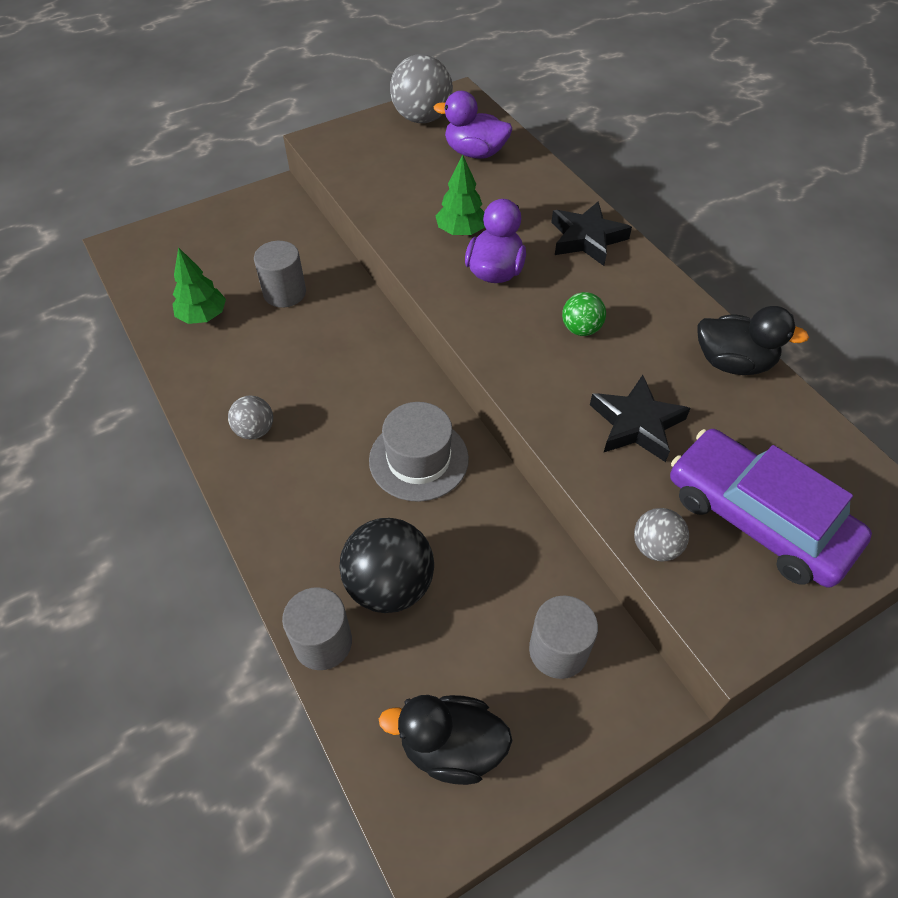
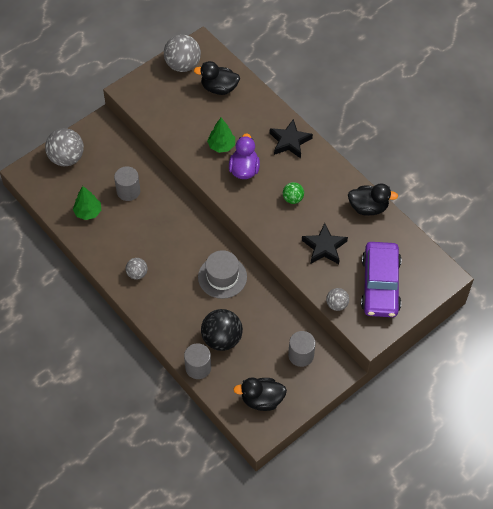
camera: 10 degrees left, 5 degrees up
(199, 233) = (66, 158): none -> grey ball
(475, 153) = (219, 88): purple duck -> black duck
(757, 518) = (380, 285): purple car -> purple car turned 120 degrees counterclockwise

